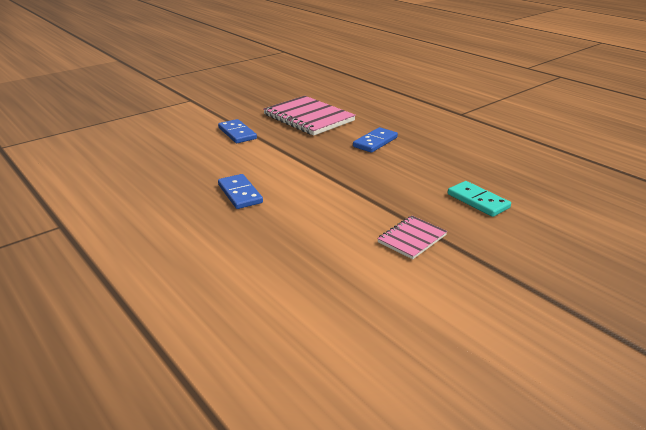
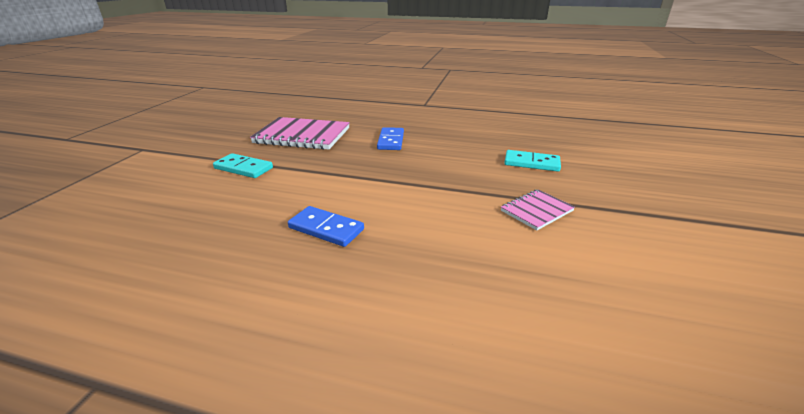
camera: 35 degrees left, 0 degrees up
(237, 133) = (243, 168): blue domino -> turquoise domino
(411, 238) = (536, 211): pink notebook -> pink notebook turned 45 degrees clockwise

